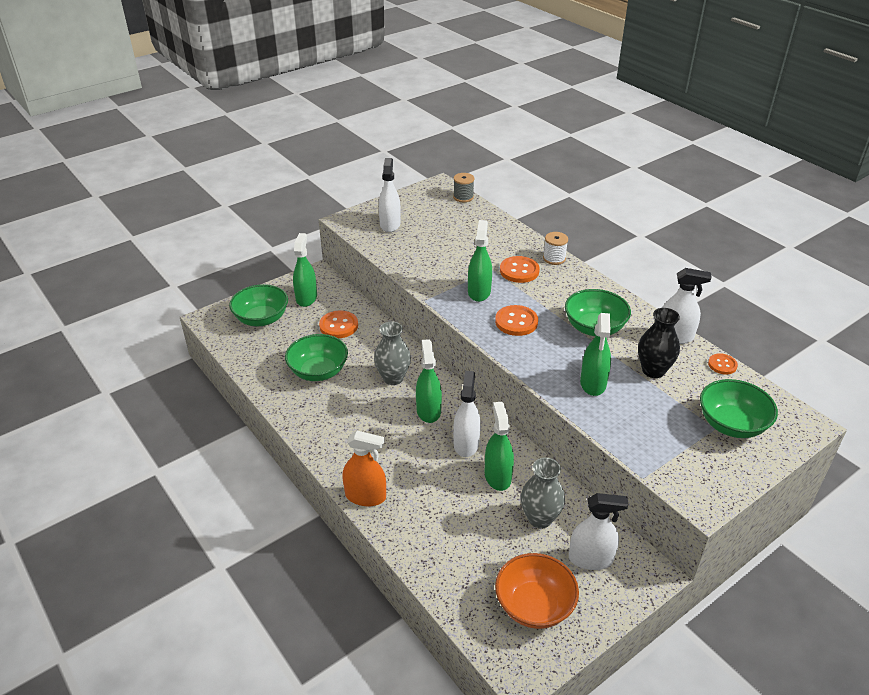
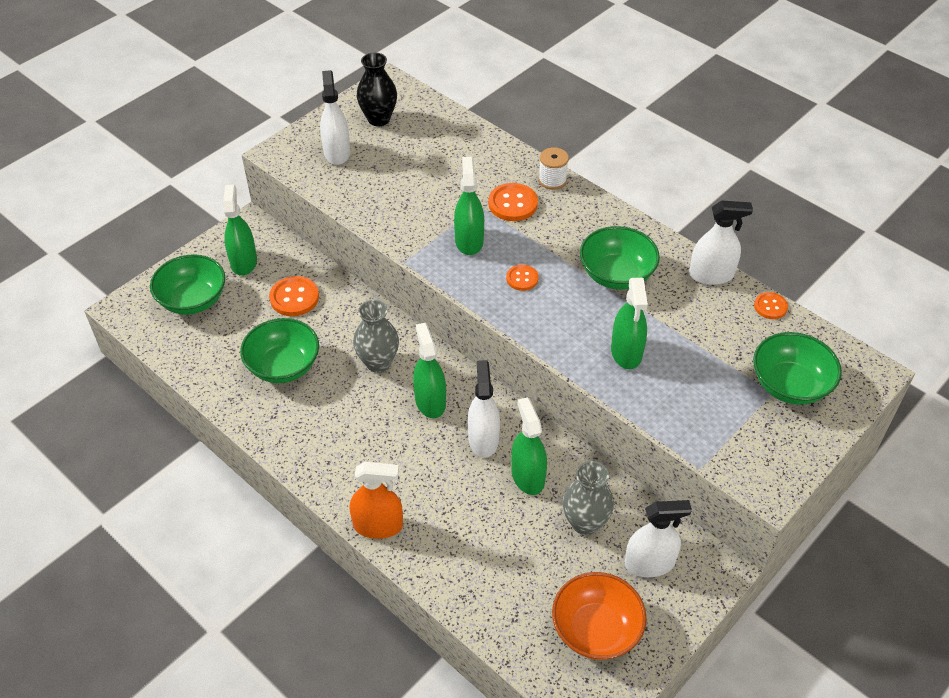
camera: 10 degrees left, 10 degrees up
(463, 197) = (422, 99): grey spool -> none
(516, 322) = (522, 278): orange button -> orange button, size x0.61
(653, 370) = (693, 325): black vase -> black vase (378, 119)

